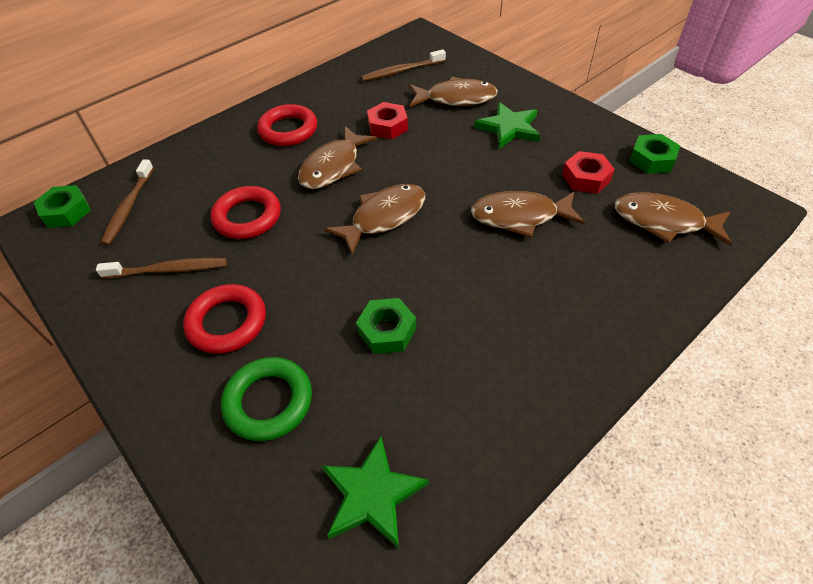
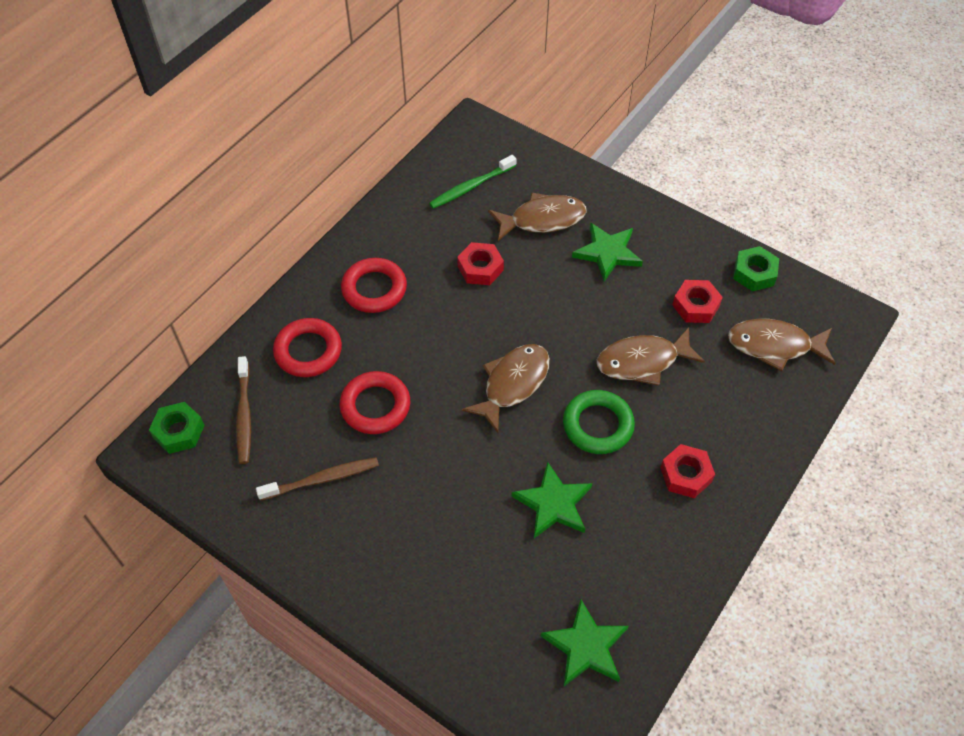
camera: 15 degrees left, 5 degrees up
(227, 322) = (404, 523): red ring -> red ring (308, 351)
(268, 402) = (473, 589): green ring -> green ring (598, 425)
(333, 167) = (441, 330): brown fish -> none
(387, 331) = (553, 503): green nut -> green star
(402, 71) = (471, 187): brown toothbrush -> green toothbrush
(541, 327) = (685, 475): none -> red nut

